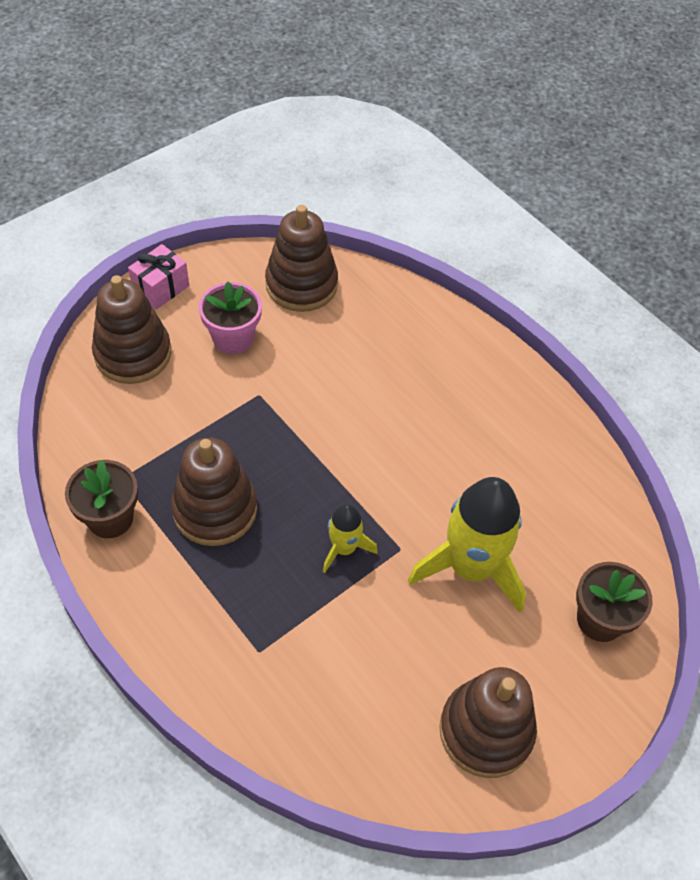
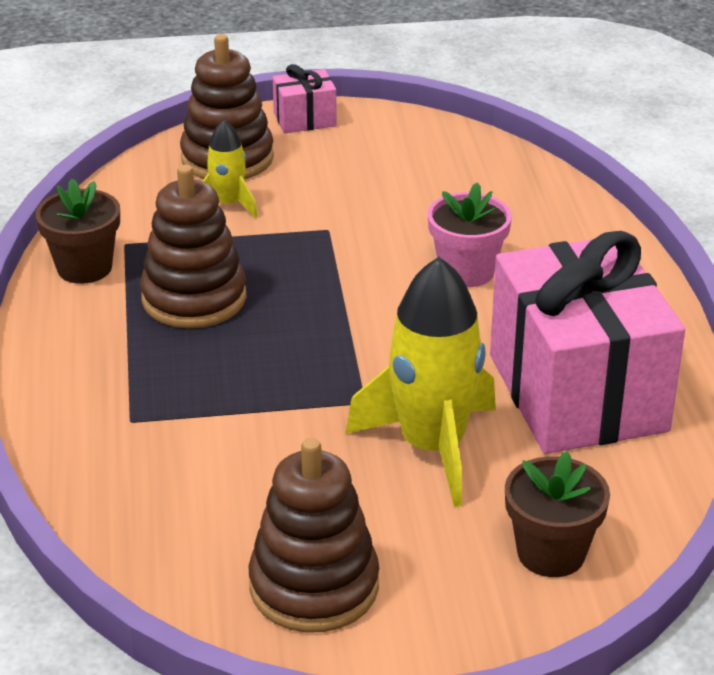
camera: 35 degrees right, 20 degrees down
(233, 338) = (343, 178): pink flower pot -> pink flower pot (466, 271)
(301, 285) = (461, 161): brown stacking toy -> none
(344, 548) = (301, 377): yellow rocket -> yellow rocket (228, 204)
(522, 472) = (577, 393): none -> pink gift

